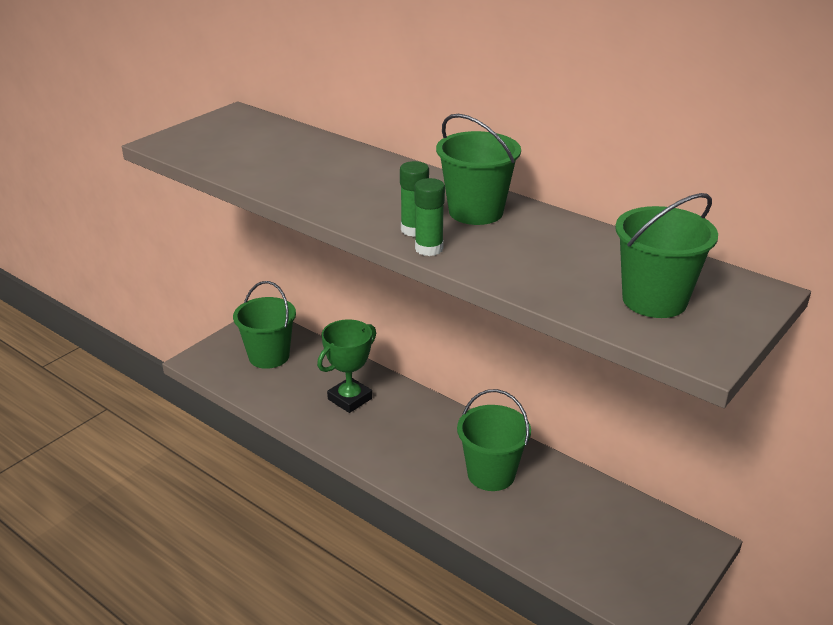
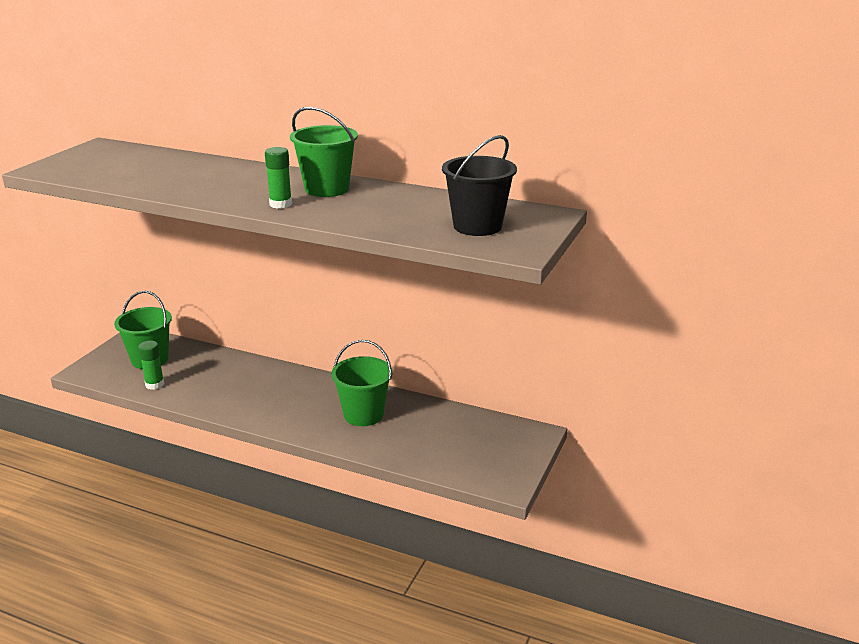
camera: 15 degrees left, 5 degrees down
(350, 399) = (231, 380): green trophy -> none
(429, 249) = (296, 214): green glue stick -> green glue stick (154, 384)
(654, 300) = (477, 226): green bucket -> black bucket

